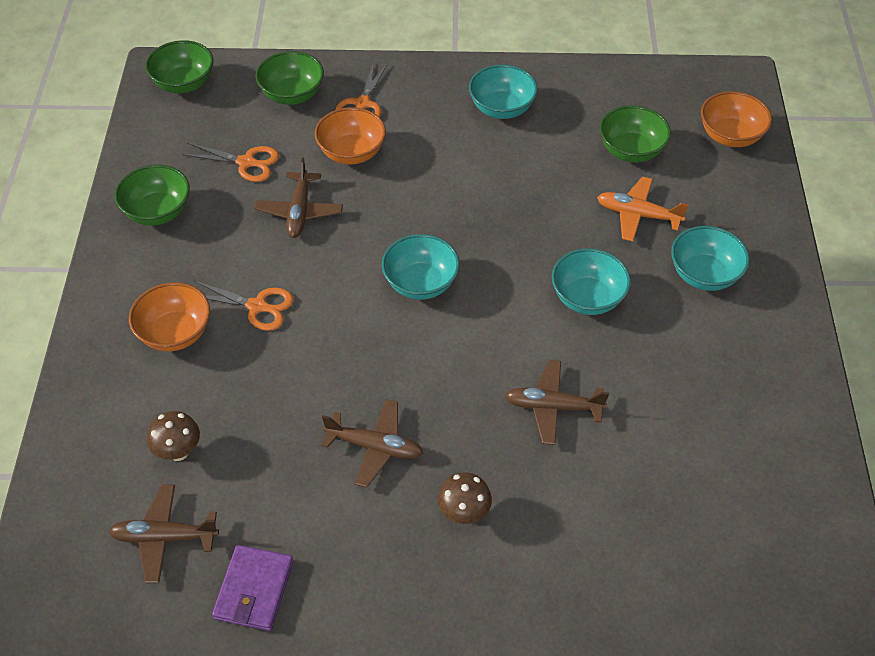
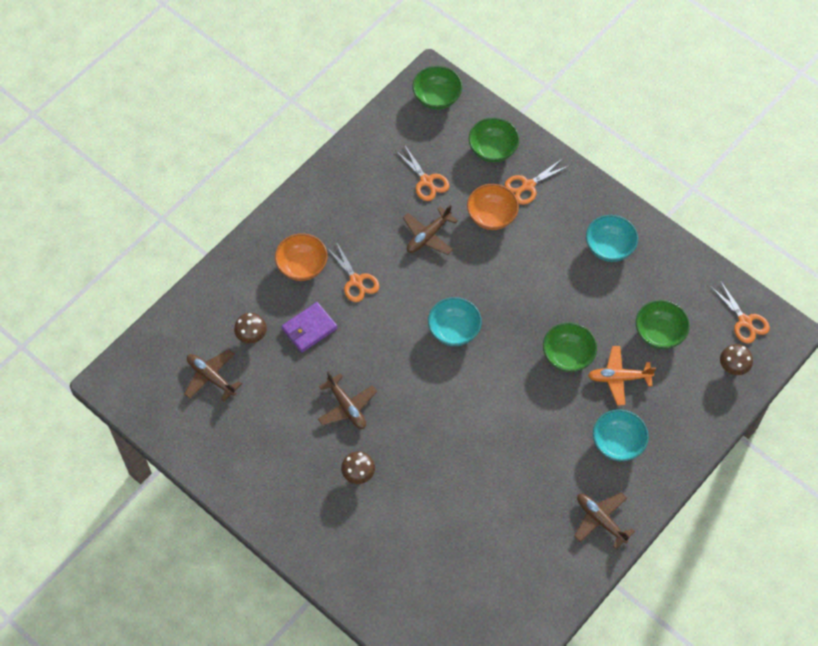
camera: 40 degrees right, 10 degrees up
(158, 212) = (352, 181): green bowl -> green bowl (568, 356)
(254, 590) = (230, 435): purple wallet -> purple wallet (309, 329)
(552, 407) = (456, 454): brown plane -> brown plane (600, 520)
(587, 298) = (536, 407): turquoise bowl -> none
(637, 215) = (619, 378): orange plane -> orange plane turned 60 degrees counterclockwise
(695, 92) = (745, 321): none -> orange scissors
(730, 136) = (733, 368): orange bowl -> brown mushroom

